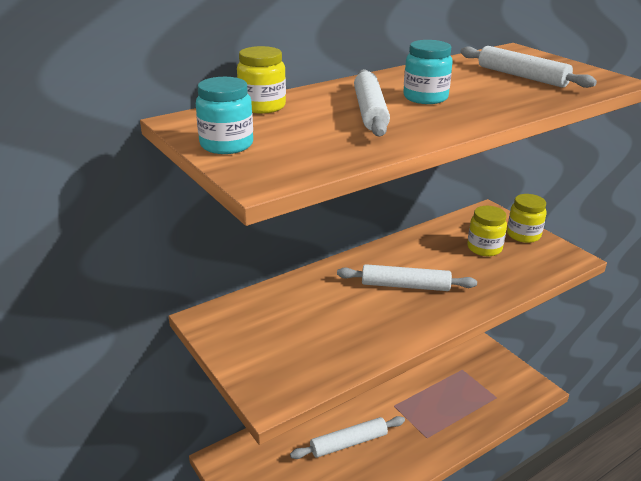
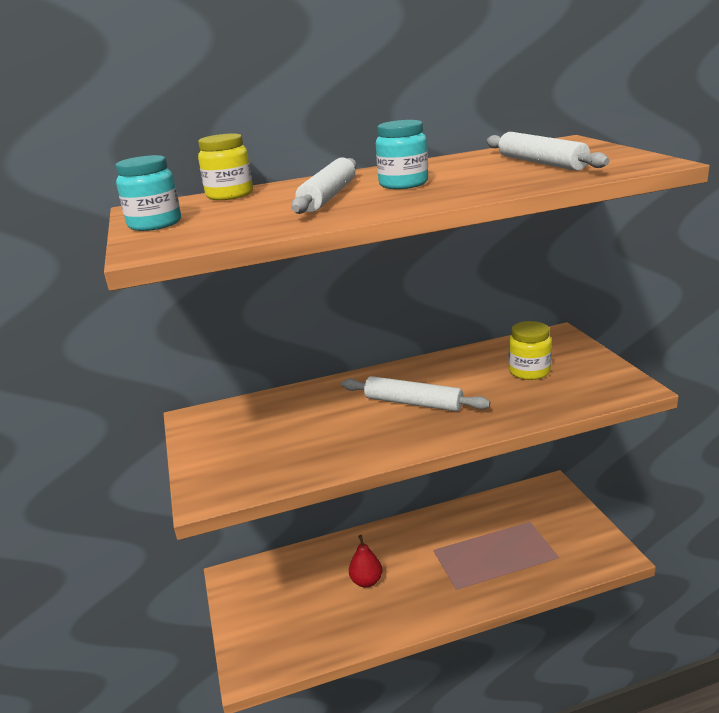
camera: 20 degrees right, 5 degrees down
(348, 443) = (366, 581): white rolling pin -> red pear
(523, 235) = (586, 360): yellow jar -> none

